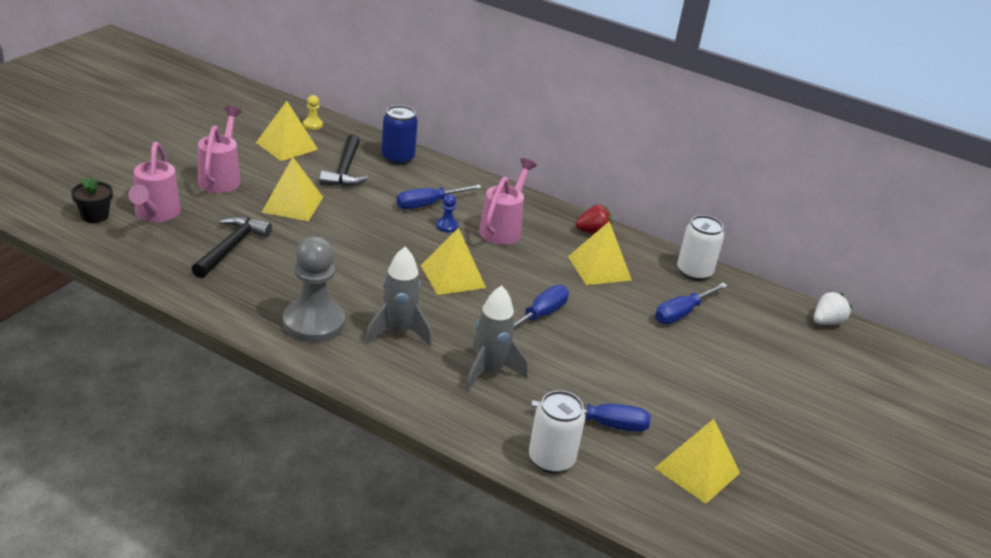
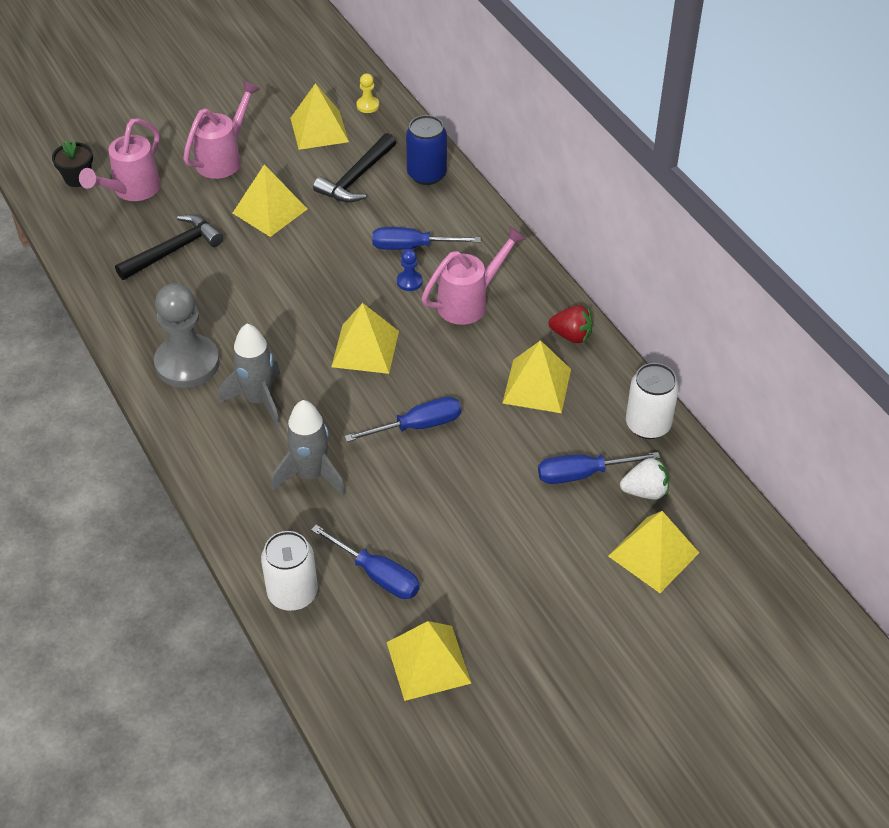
camera: 35 degrees right, 15 degrees up
(774, 347) = (653, 554): none -> yellow pyramid
(826, 322) = (755, 543): white strawberry -> white strawberry (645, 491)

